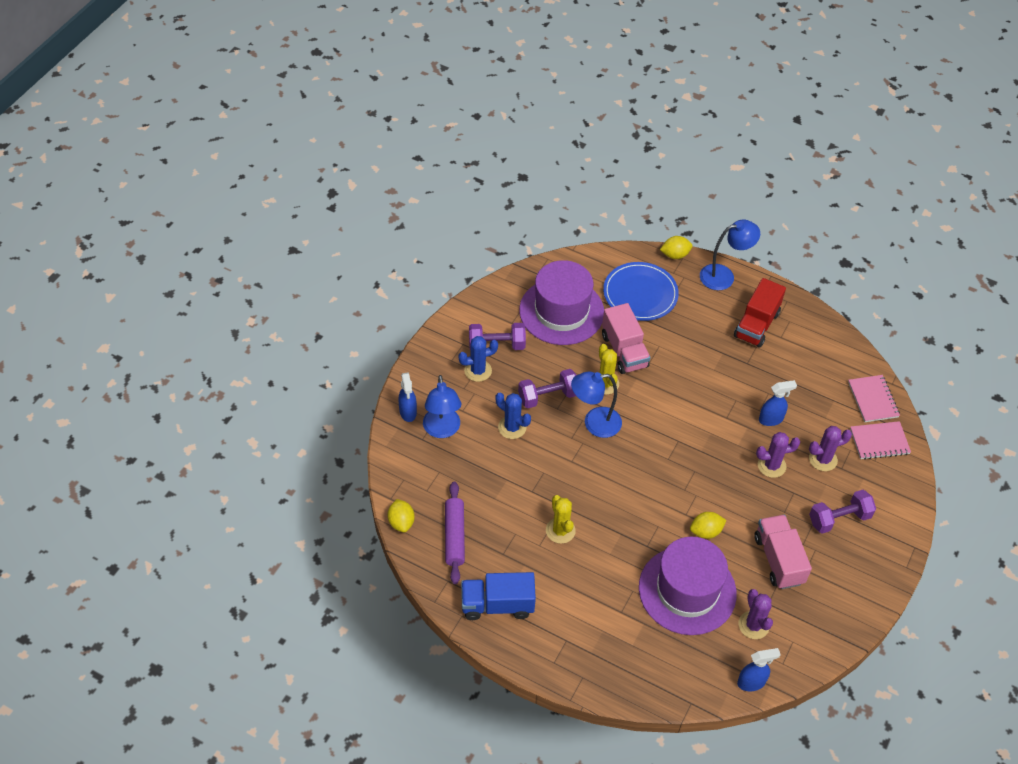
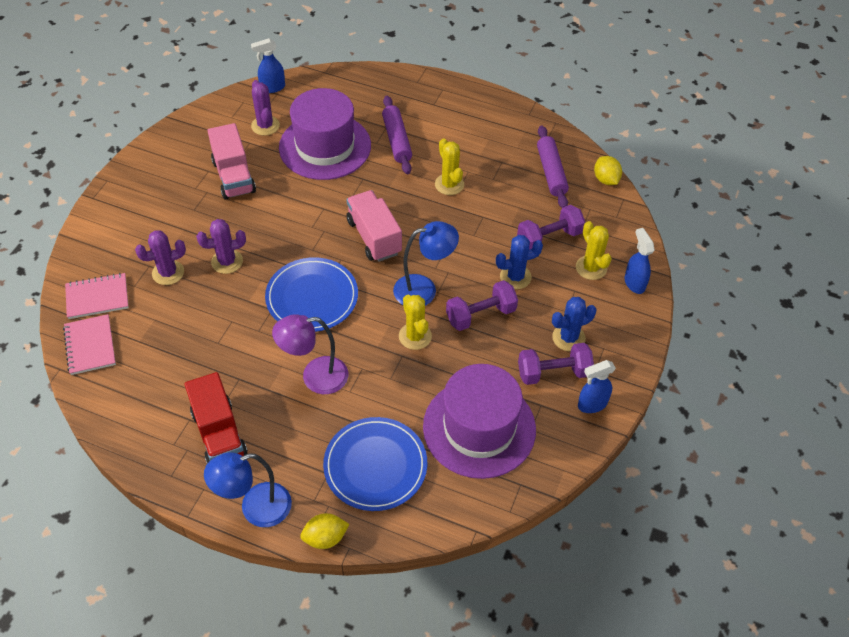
camera: 175 degrees right, 0 degrees up
(442, 430) = (591, 268): blue lamp -> yellow cactus
(497, 605) = (499, 124): blue truck -> none
(512, 427) = (515, 277): blue cactus -> blue cactus turned 45 degrees counterclockwise
(610, 592) = (397, 140): none -> purple rolling pin
(624, 351) = (394, 380): pink truck -> pink truck (374, 237)
(686, 359) = (315, 377): none -> purple lamp
(692, 425) = (312, 297): none -> blue plate
(705, 531) = (304, 195): yellow lemon -> none
(756, 325) = (219, 433): red truck -> red truck turned 135 degrees clockwise
(771, 419) = (219, 311): blue spray bottle -> blue spray bottle (592, 404)
(839, 518) = (164, 217): purple dumbbell -> purple dumbbell (549, 238)

